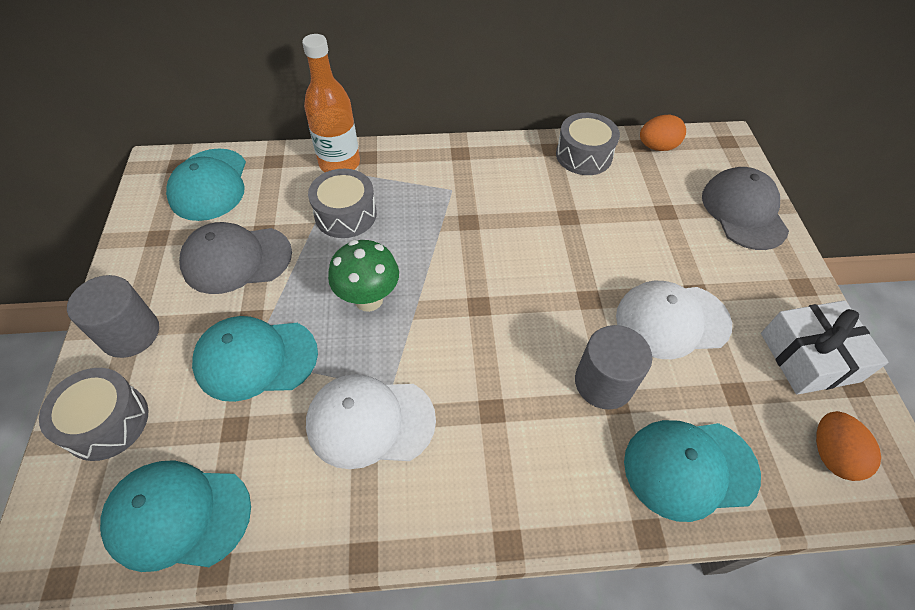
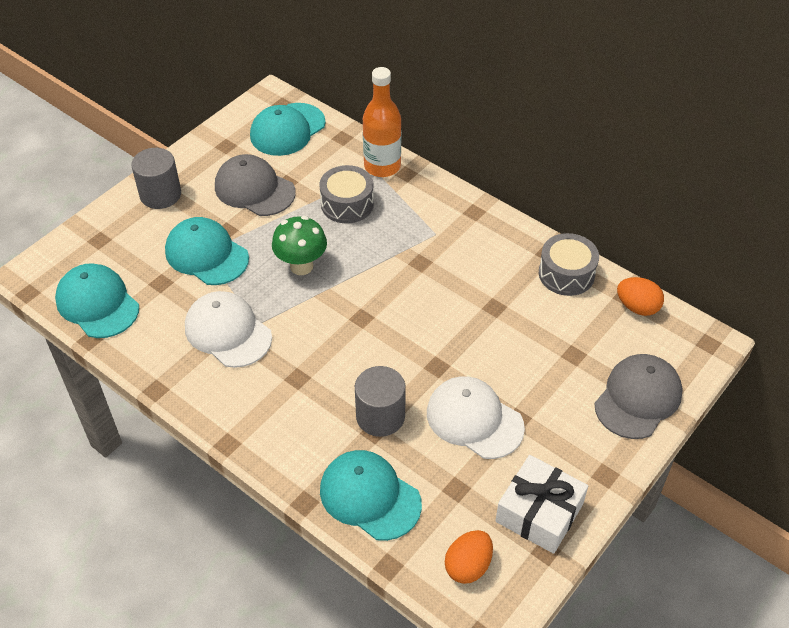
camera: 45 degrees right, 5 degrees down
(107, 422) = (108, 234): grey drum -> none

